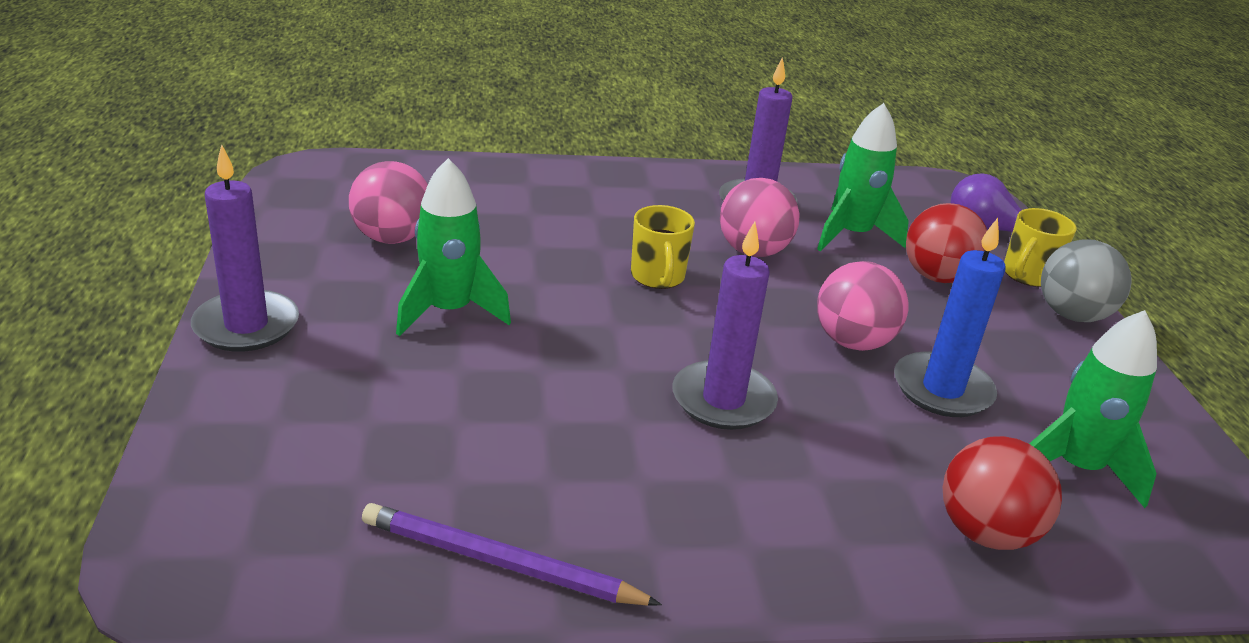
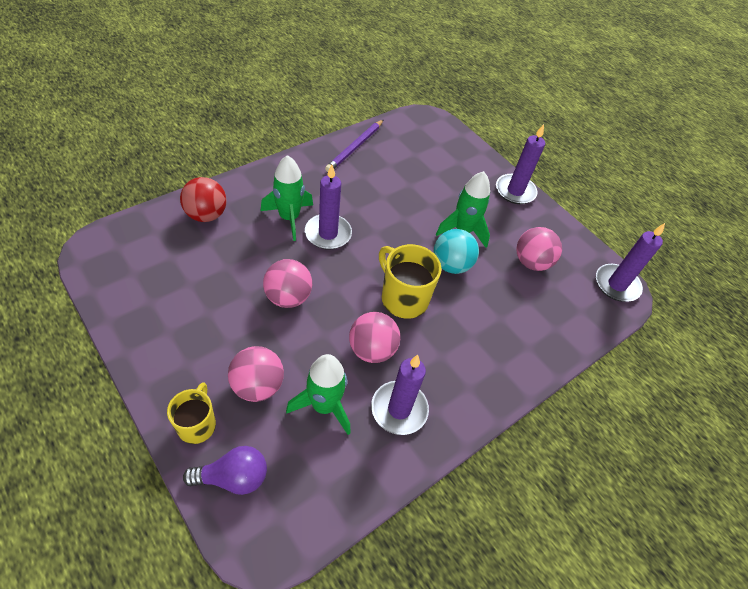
camera: 145 degrees right, 20 degrees up
(304, 178) = (616, 285): none -> purple candle
(500, 563) = (355, 147): purple pencil -> purple pencil turned 135 degrees clockwise
(533, 281) = (451, 265): none -> turquoise ball
(657, 277) = (403, 298): yellow mug -> yellow mug, size x1.55
(937, 277) = (257, 386): red ball -> pink ball
(942, 389) = (236, 284): blue candle -> none
(1072, 315) = (166, 390): grey ball -> none
(1076, 467) = (168, 263): green rocket -> green rocket (289, 218)

